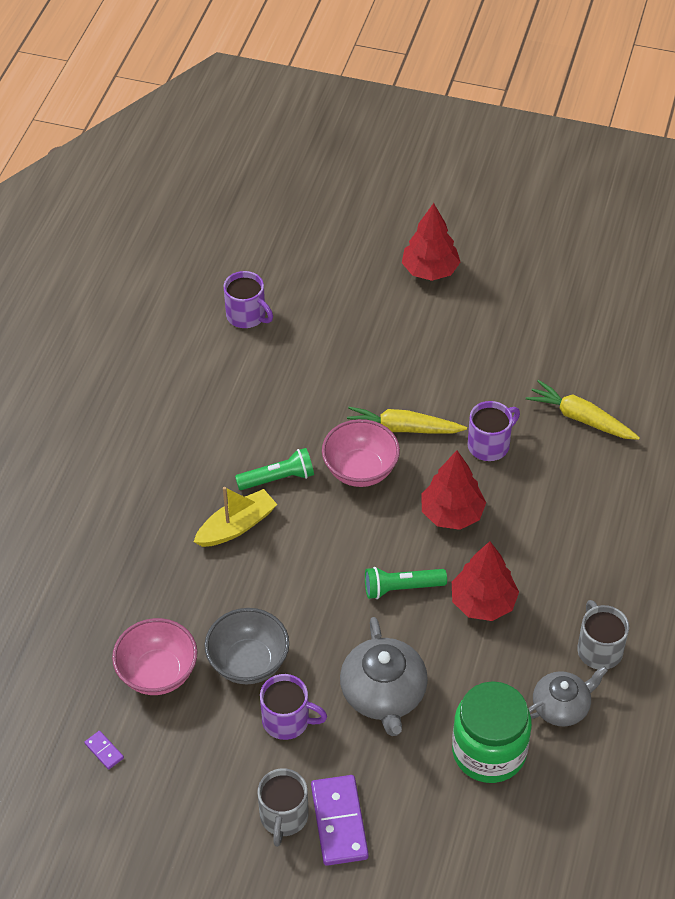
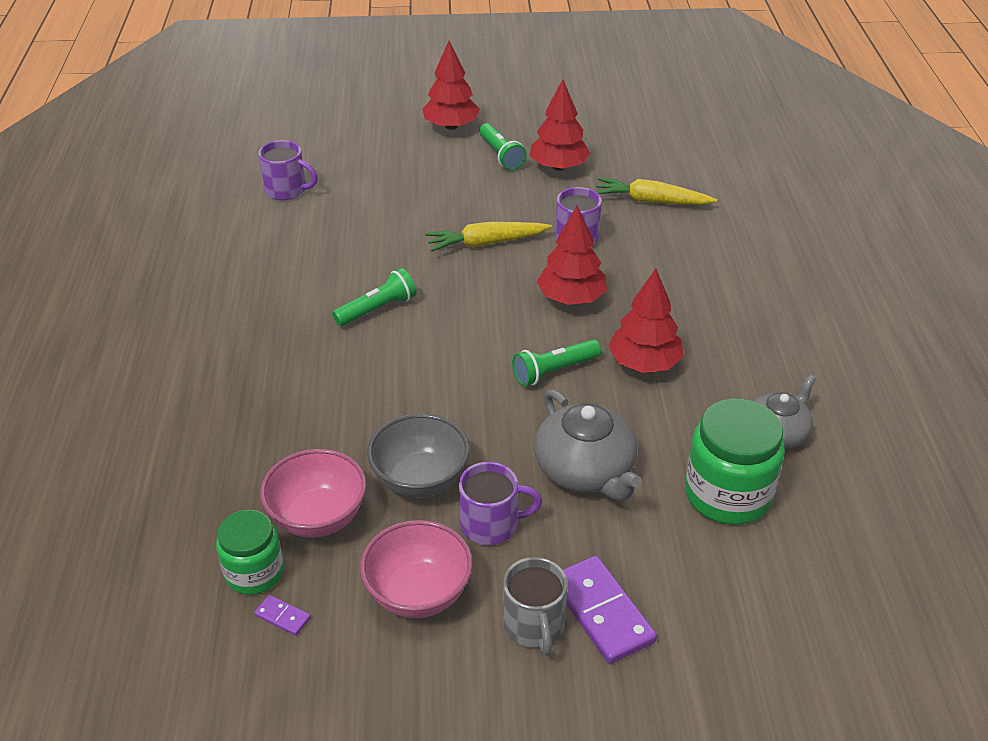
camera: 20 degrees left, 10 degrees down
(95, 707) = (254, 572): none -> green jar
(236, 526) = (351, 359): yellow boat -> none
(360, 470) = (460, 284): pink bowl -> pink bowl (418, 593)
(462, 321) = (501, 155): none -> green flashlight
(511, 351) = (558, 167): none -> red tree
(599, 649) = (782, 374): grey mug -> none

